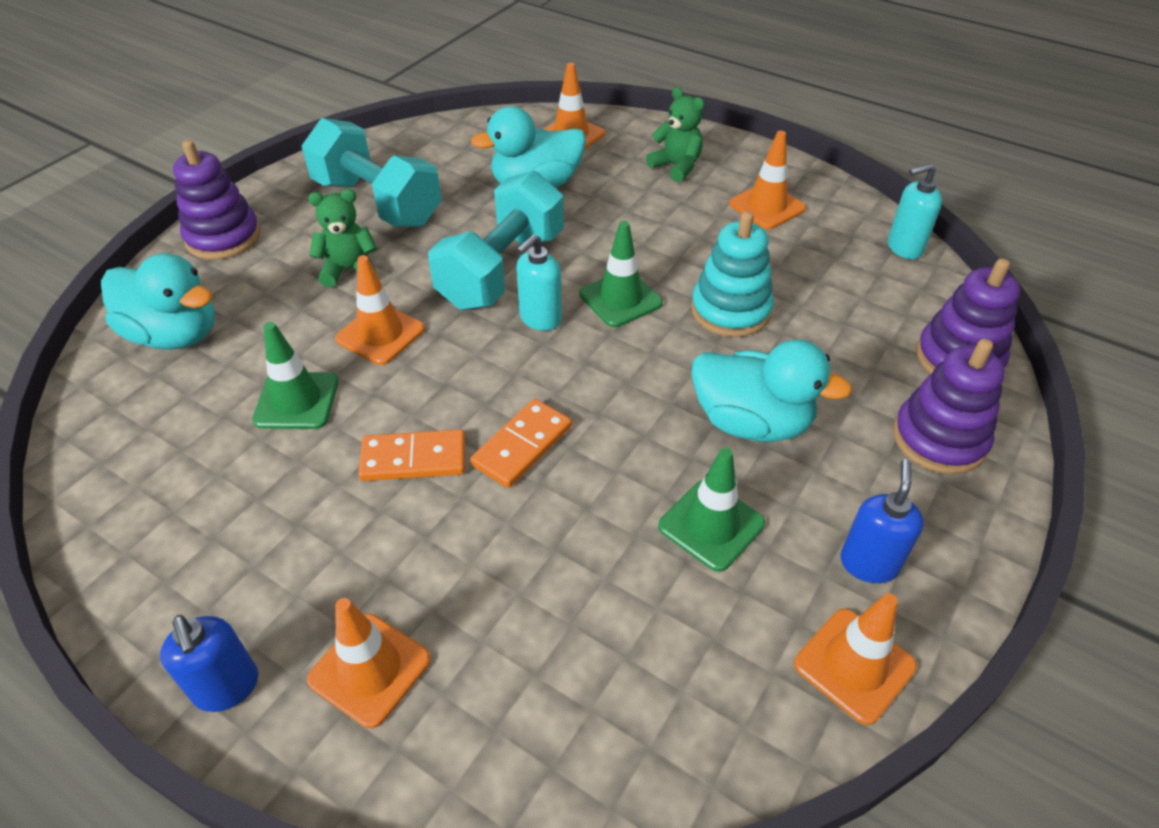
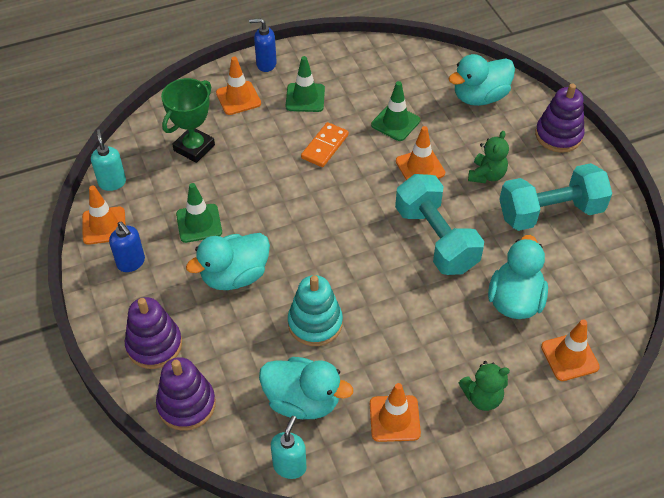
camera: 125 degrees right, 5 degrees up
(522, 446) = (299, 184): orange domino -> none
(540, 319) = (379, 234): turquoise soap dispenser -> turquoise soap dispenser (112, 182)
(560, 653) = (194, 148): none -> green trophy
(620, 299) = (367, 278): green traffic cone -> green traffic cone (305, 98)
(831, 273) = (302, 401): none -> turquoise duck

